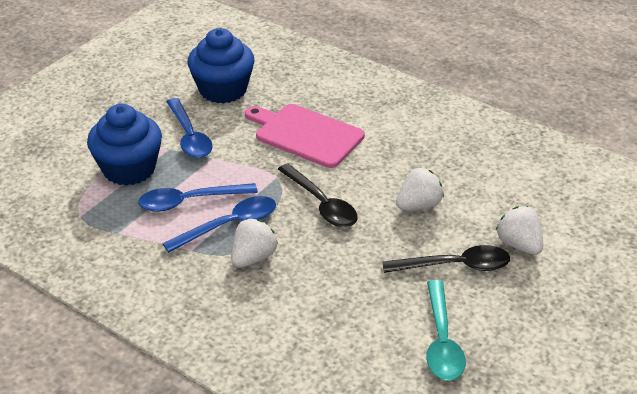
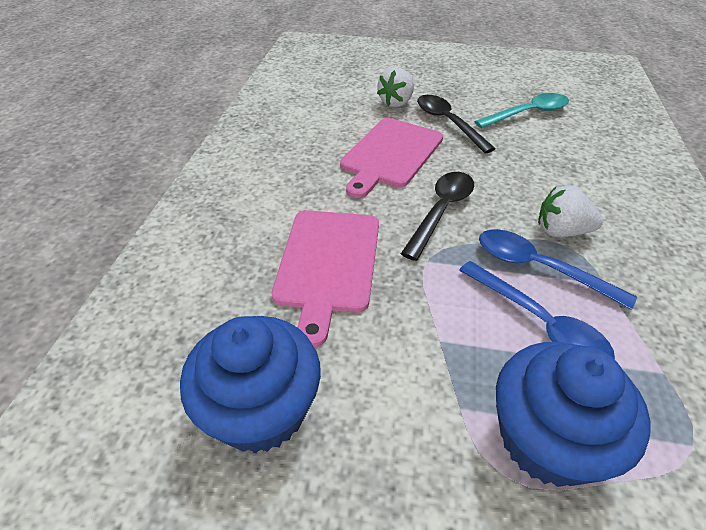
camera: 115 degrees left, 5 degrees up
(189, 136) = (413, 394): blue spoon -> none
(418, 205) = (390, 154): white strawberry -> pink cutting board

